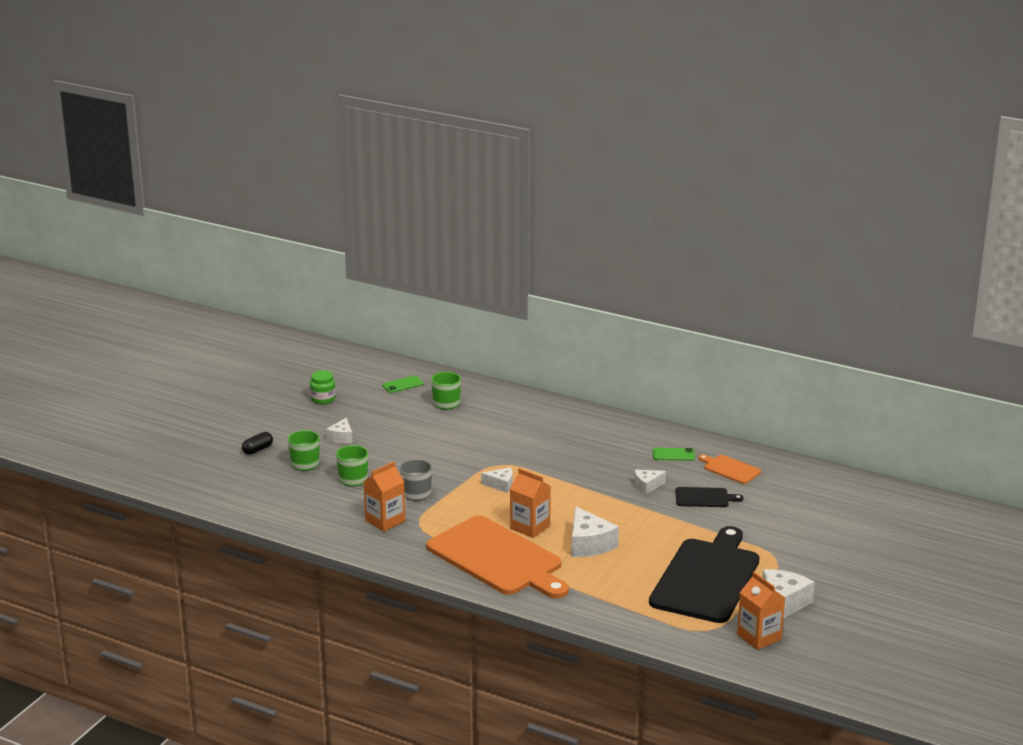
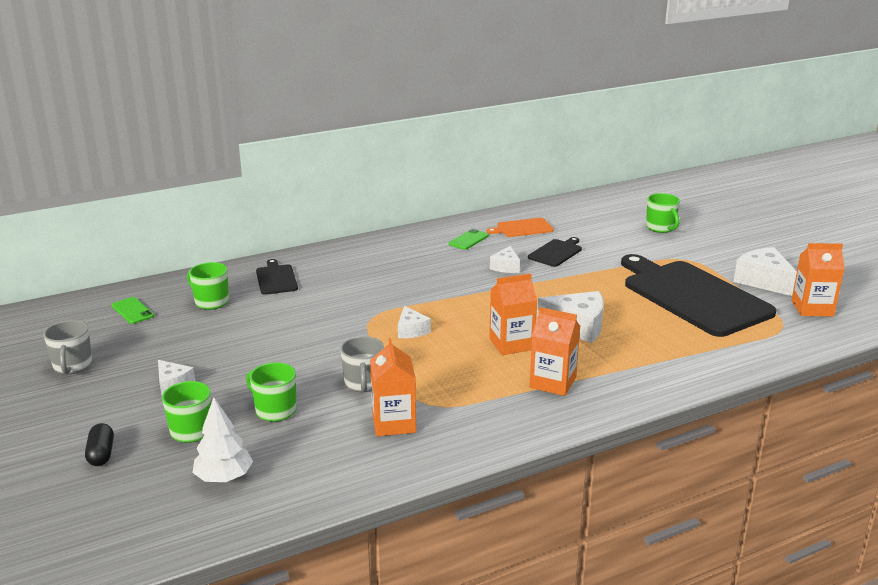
camera: 55 degrees left, 0 degrees up
(277, 492) = (224, 478): none -> white tree
(323, 399) = (72, 366): green jar -> grey mug
(403, 385) = (132, 311): green phone -> green phone turned 45 degrees counterclockwise
(498, 558) = (552, 382): orange cutting board -> orange carton
(501, 485) = (411, 330): white cheese -> white cheese turned 120 degrees clockwise
(507, 410) = (276, 279): none -> black cutting board
(827, 530) = (661, 228): none -> green mug

